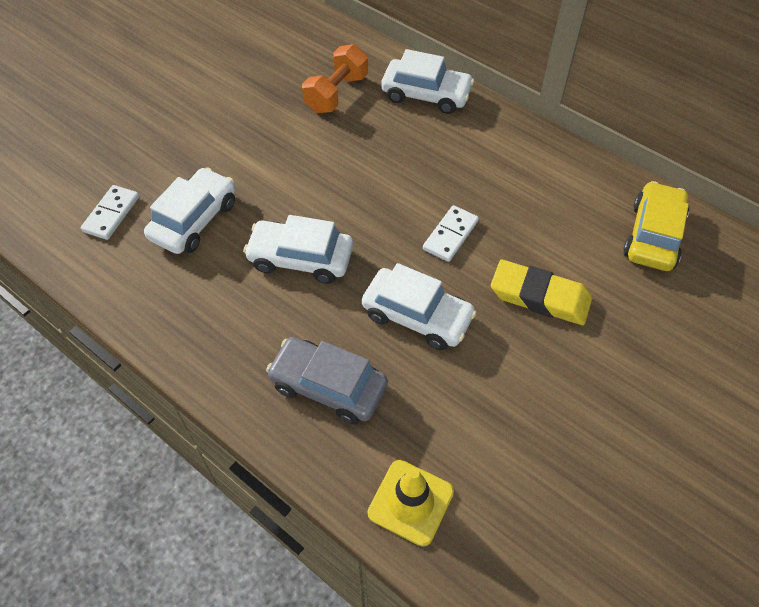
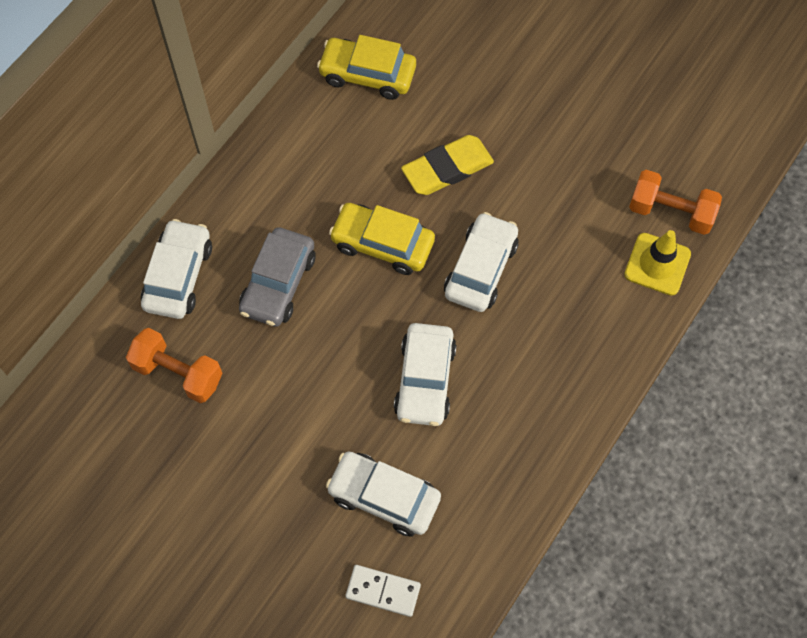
camera: 95 degrees left, 10 degrees up
(328, 386) = (564, 337): grey car -> grey car (278, 284)
(450, 235) = (382, 244): white domino -> yellow car
(483, 531) = (670, 212): none -> orange dumbbell
(540, 297) = (447, 169): yellow eraser -> yellow eraser turned 45 degrees clockwise

